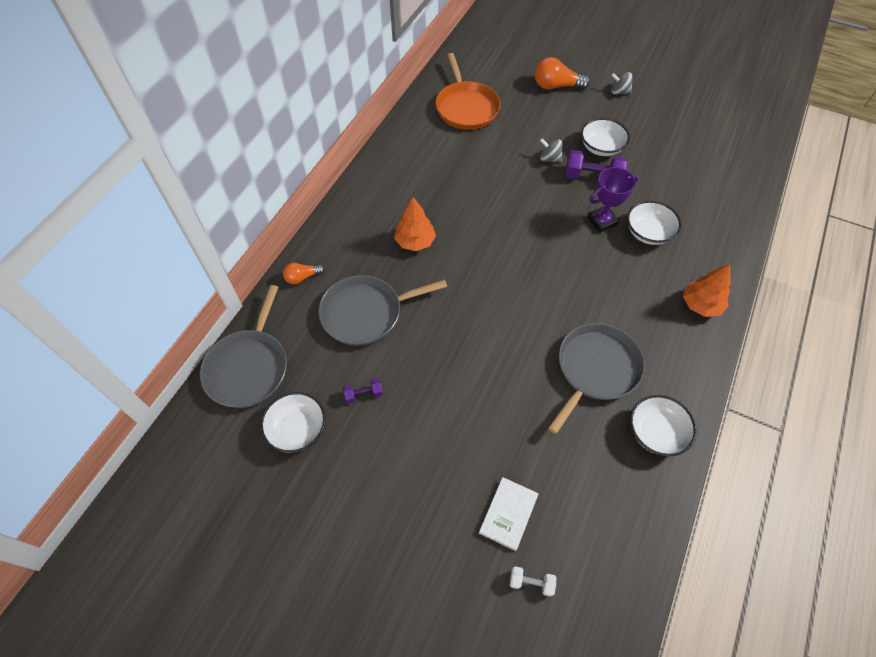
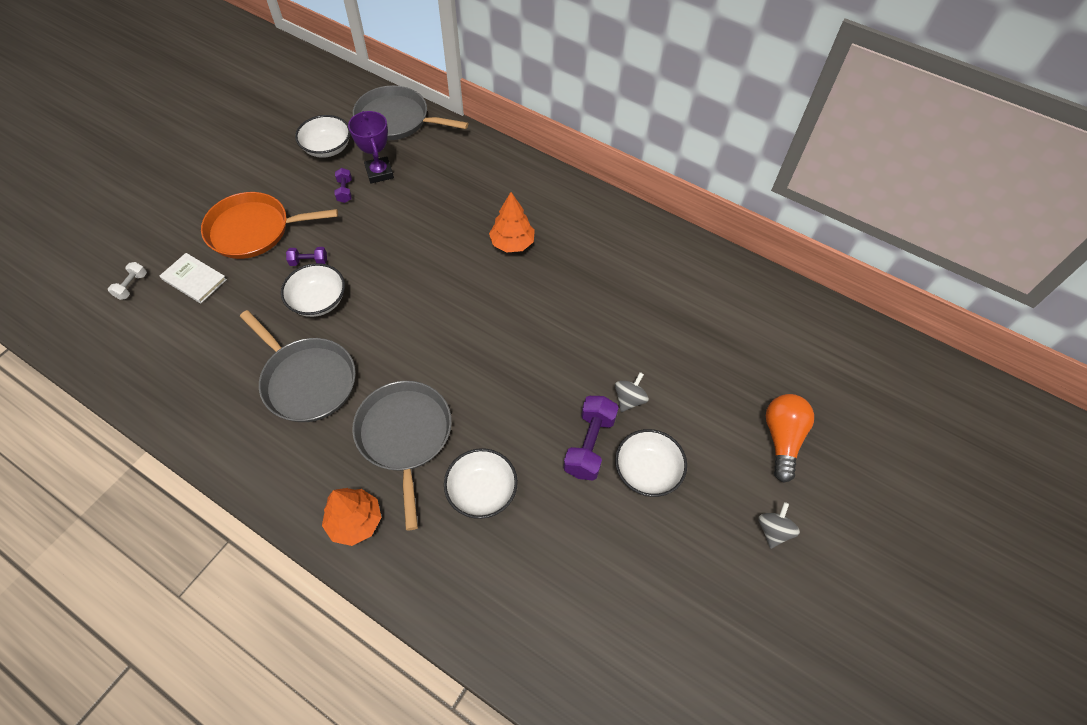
camera: 95 degrees right, 0 degrees up
(302, 277) = (484, 154): orange light bulb -> none
(366, 313) = (431, 198): grey pan -> grey pan (405, 436)
(464, 404) = (309, 262): none -> purple dumbbell
(466, 107) = (731, 318): orange pan -> orange pan (254, 230)
(602, 221) = (510, 438): purple trophy -> purple trophy (379, 173)
(656, 432) = (216, 420): white bowl -> white bowl (318, 301)

